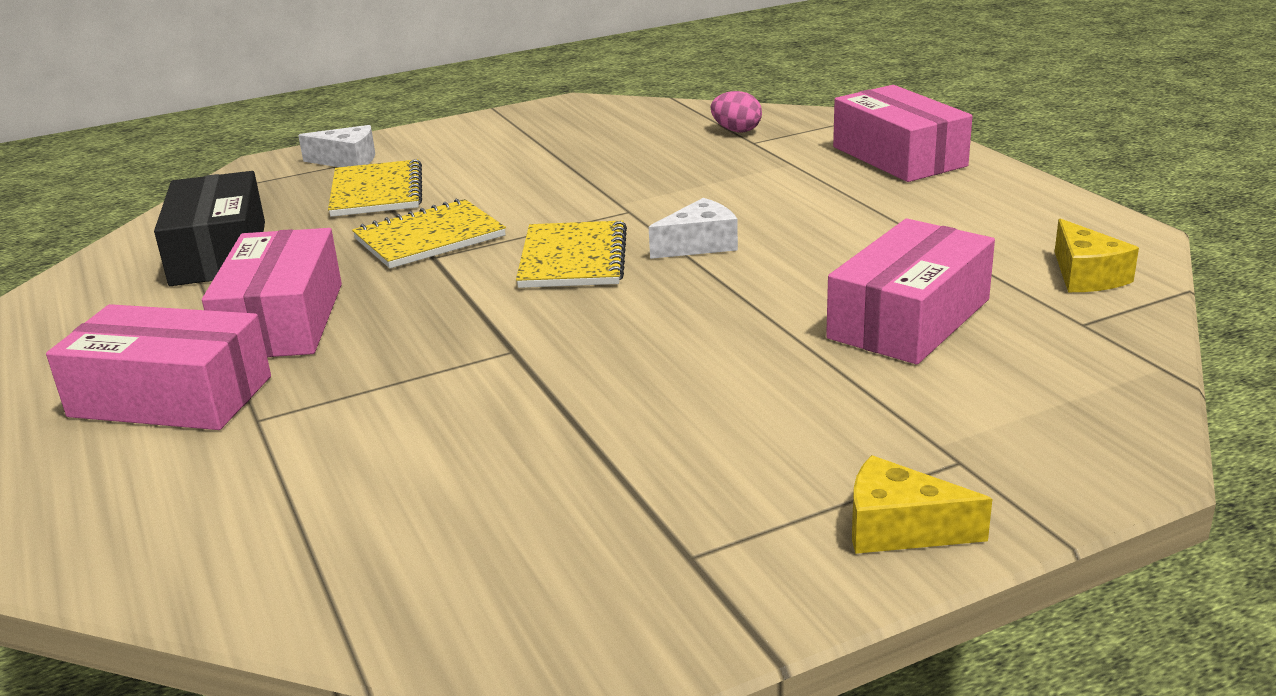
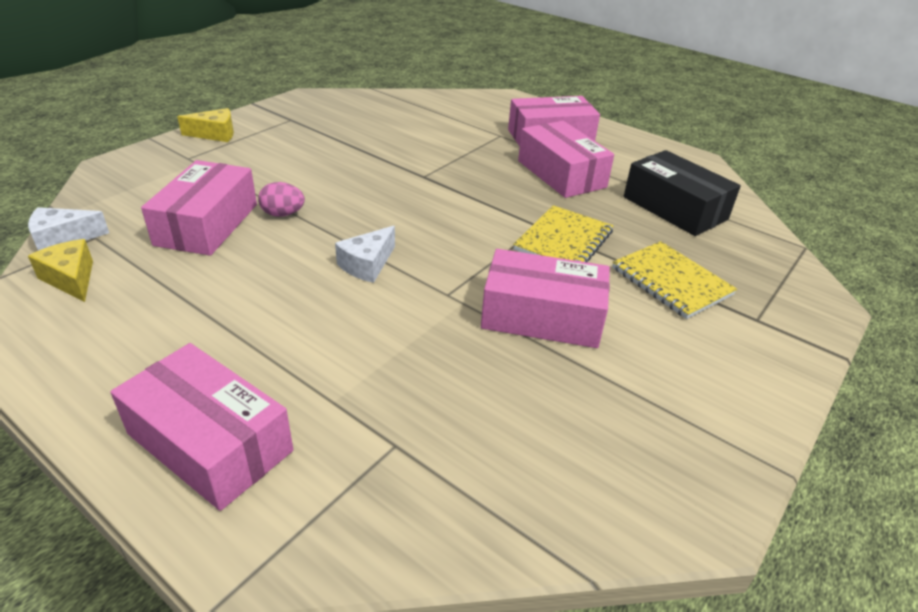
camera: 150 degrees right, 10 degrees up
(347, 161) = (764, 320): white cheese -> white cheese (63, 239)
(551, 185) = (542, 316): none -> pink box
(573, 259) = (447, 238): yellow notebook -> none
(736, 130) = (429, 472): pink egg -> pink egg (283, 214)

